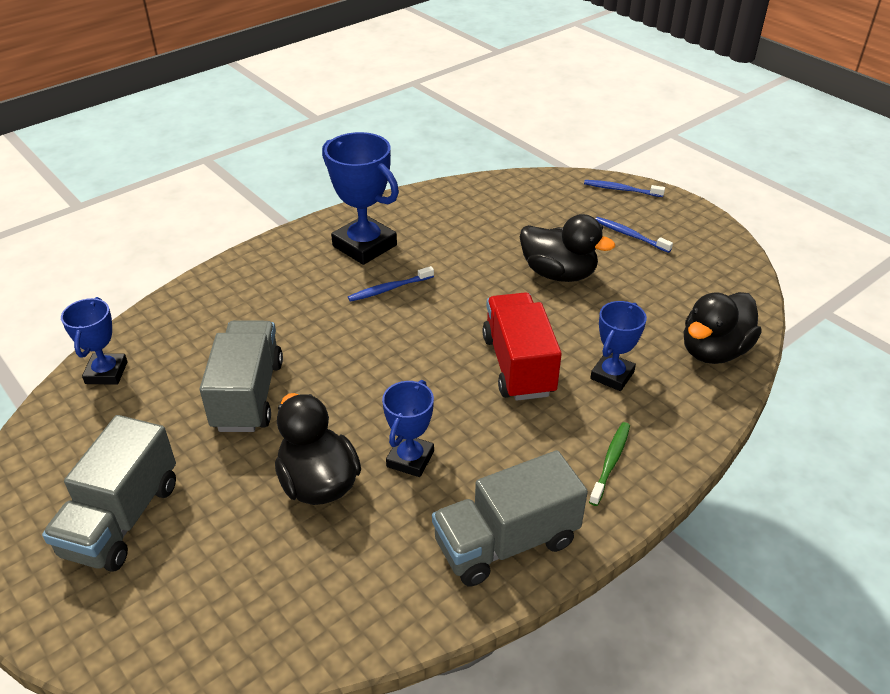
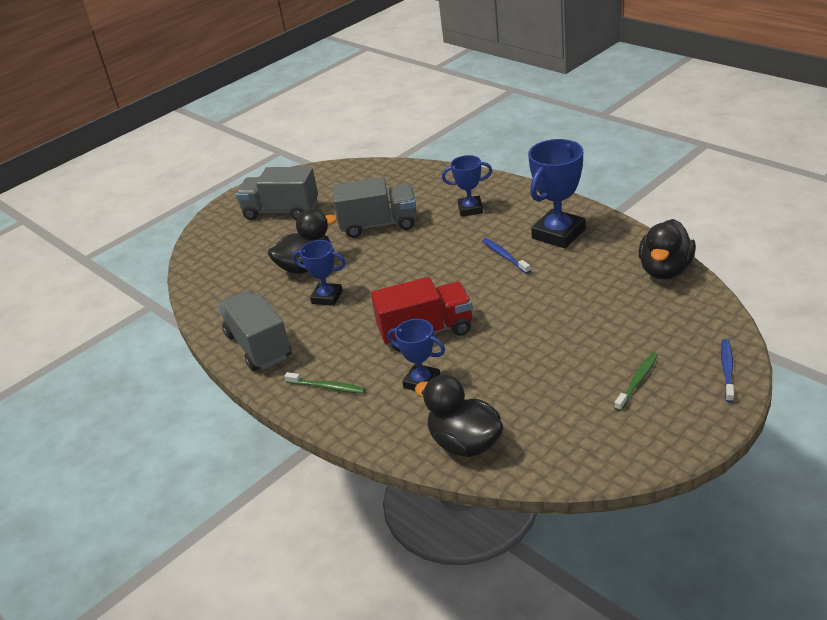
camera: 90 degrees right, 5 degrees down
(106, 373) = (392, 173): blue trophy -> blue trophy (470, 209)
(558, 274) = (554, 340): black duck -> black duck (665, 270)
(630, 235) = (637, 381): blue toothbrush -> green toothbrush

